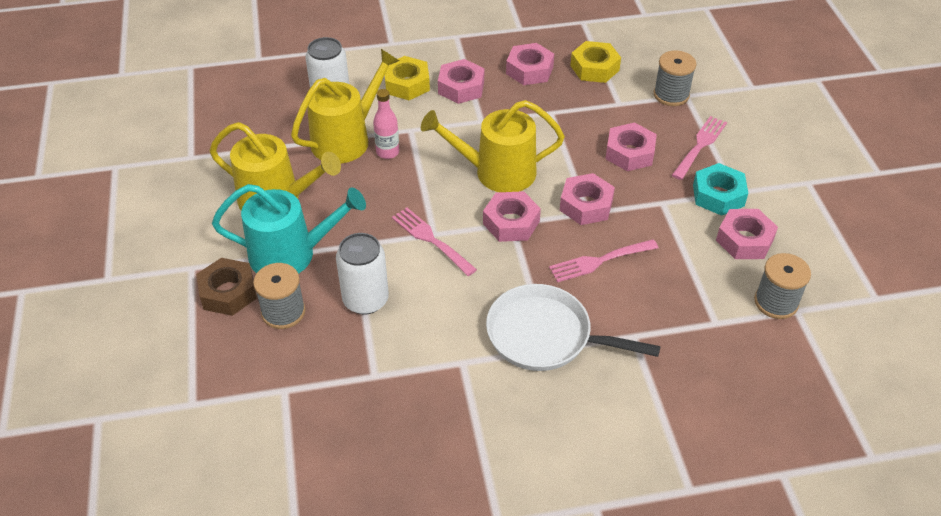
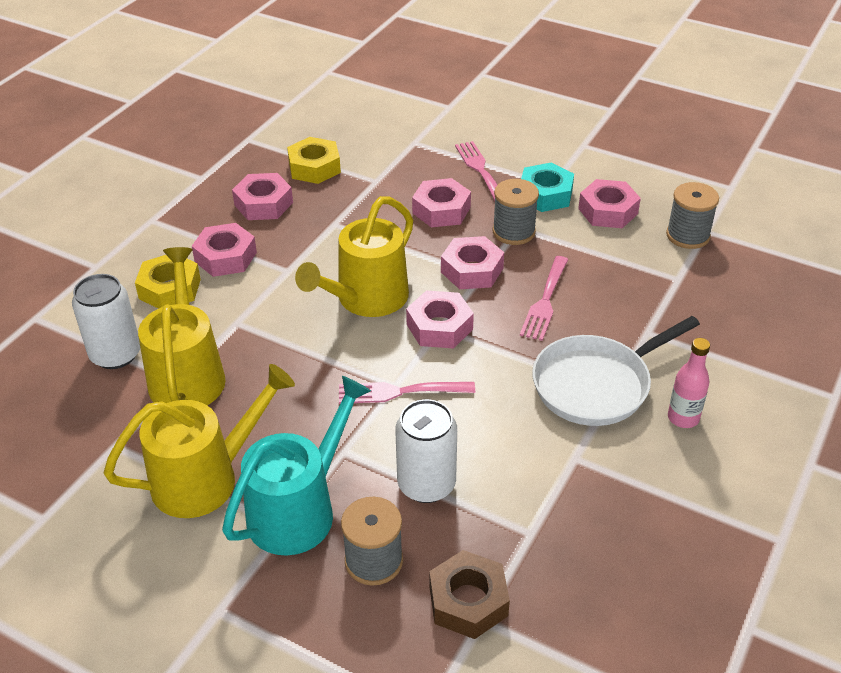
camera: 50 degrees left, 5 degrees down
(228, 292) = (294, 595): brown nut -> brown nut (468, 601)
(387, 152) = (246, 356): pink bottle -> pink bottle (683, 418)
(671, 95) = (403, 149): grey spool -> grey spool (513, 232)

